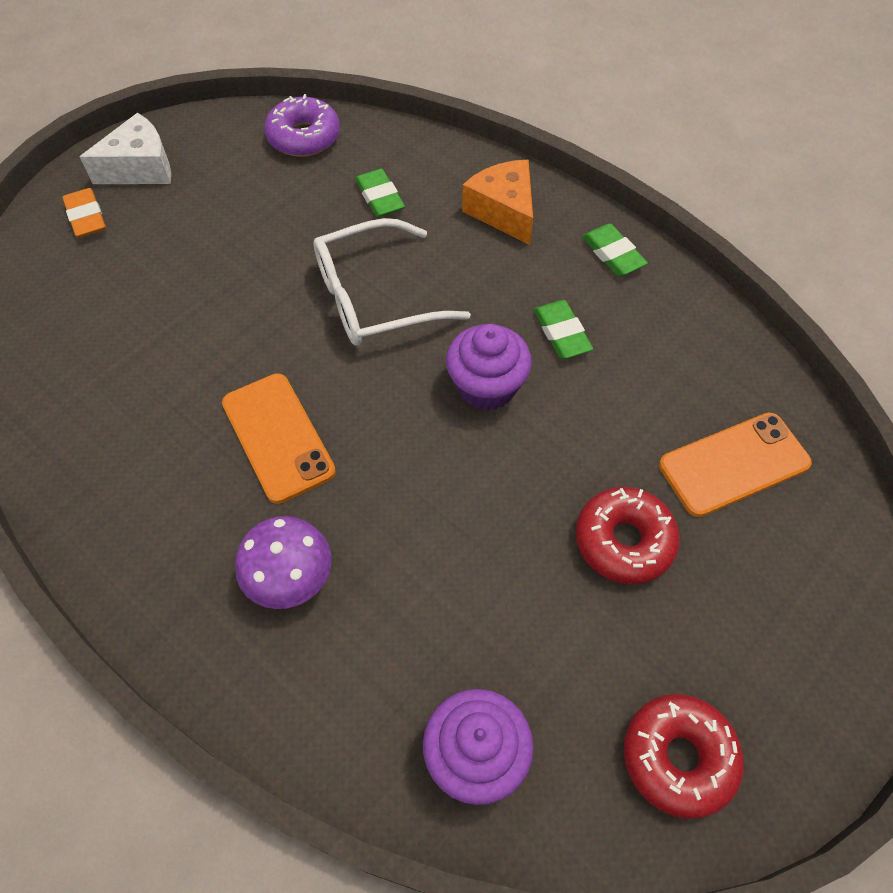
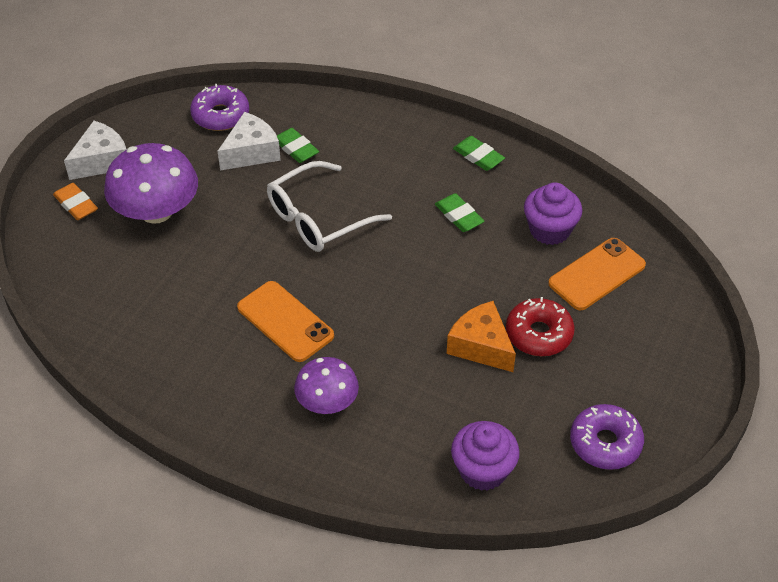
camera: 15 degrees left, 10 degrees down
(177, 245) = (156, 211): none -> purple mushroom
(323, 191) = (251, 152): none -> white cheese
(486, 386) = (418, 260): purple cupcake -> purple cupcake (550, 230)
(503, 211) = (391, 141): orange cheese -> orange cheese (481, 346)
(678, 757) = (605, 443): red donut -> purple donut

